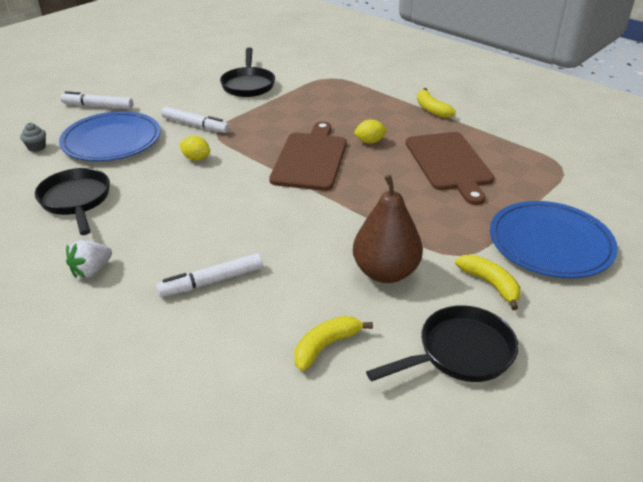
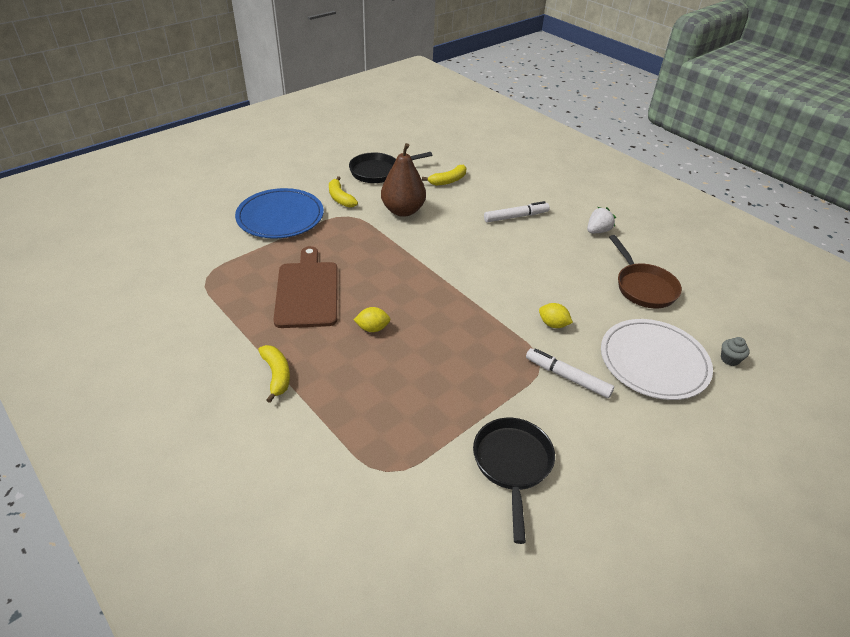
camera: 175 degrees left, 5 degrees up
(76, 201) = (643, 287): black pan -> brown pan
(98, 106) = (708, 432): white marker -> none
(111, 140) = (653, 361): blue plate -> white plate
(310, 159) = (438, 312): brown cutting board -> none

